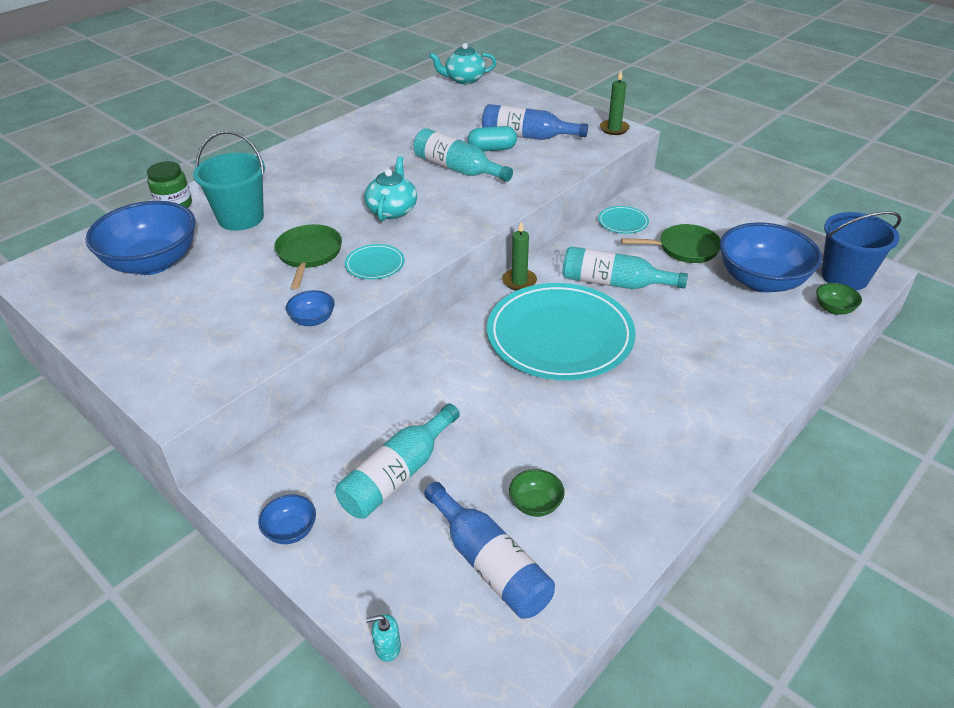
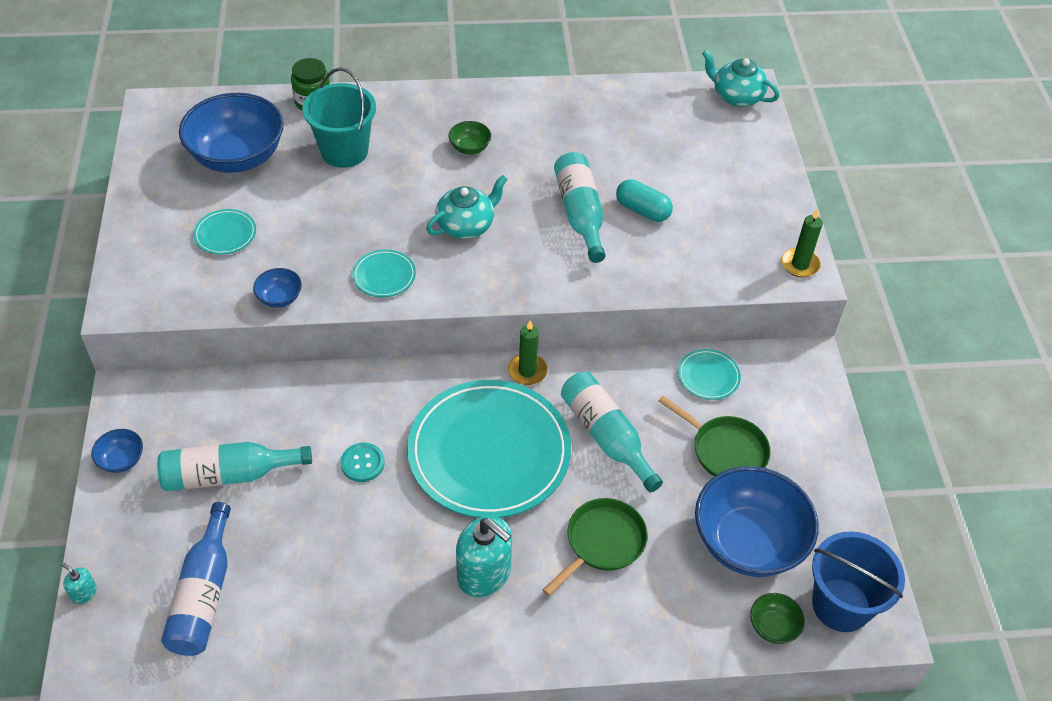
camera: 40 degrees right, 10 degrees up
(209, 310) = (225, 234): none -> turquoise plate
(309, 255) = (349, 228): green pan -> green pan (602, 543)
(487, 398) = (362, 463): none -> turquoise button
(527, 136) = (698, 216): blue bottle -> none
(535, 504) = (285, 579): green bowl -> green bowl (470, 148)
(656, 399) = (484, 573): none -> turquoise soap dispenser

